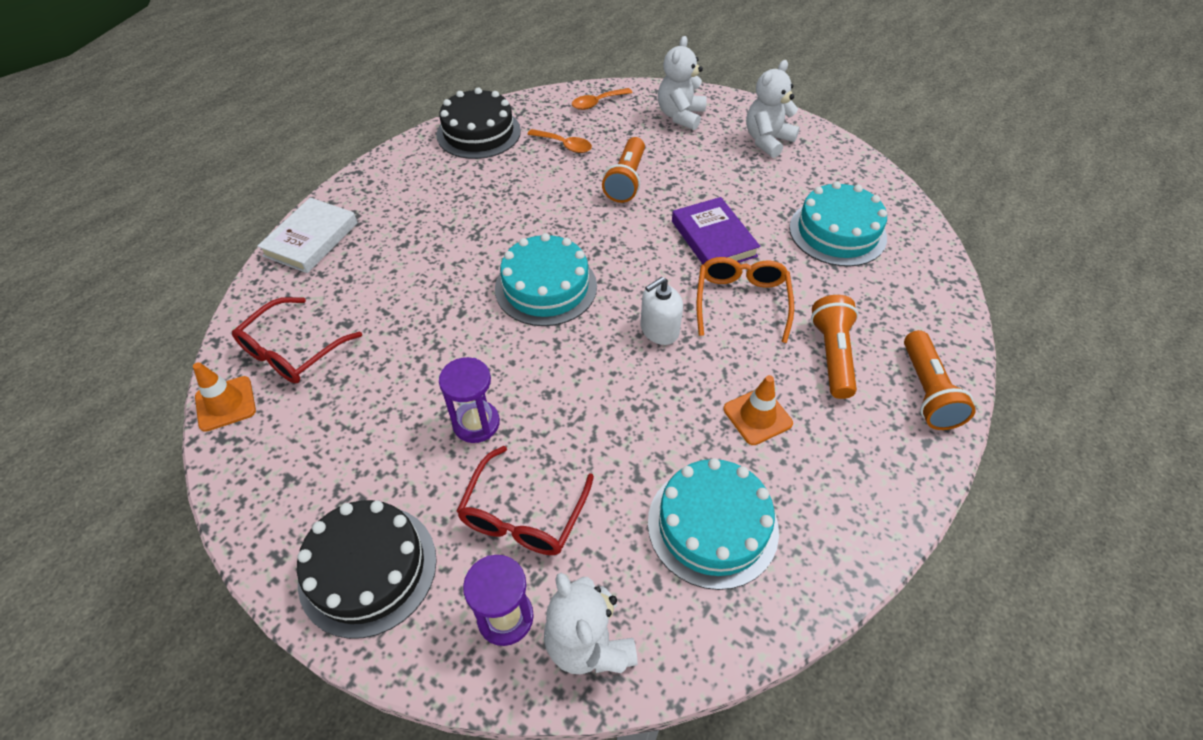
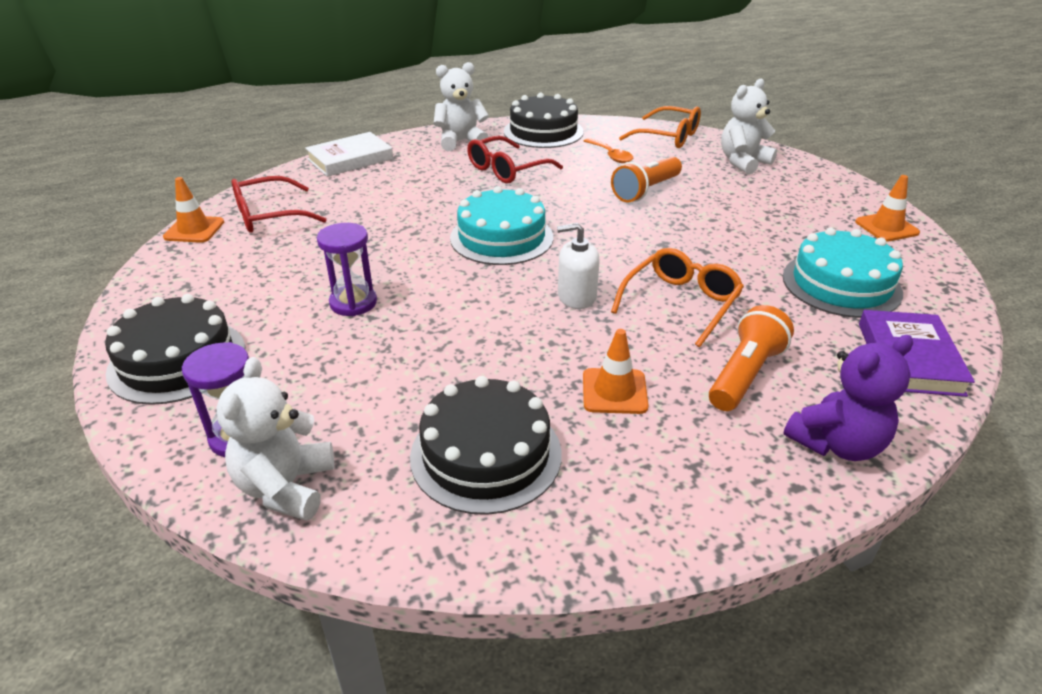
camera: 30 degrees right, 15 degrees down
(523, 514) = (327, 375): red glasses -> red glasses (507, 170)
(597, 103) = (668, 137): orange spoon -> orange glasses
(712, 525) = (486, 454): turquoise cake -> black cake
(713, 238) = (695, 251): purple book -> purple book (909, 358)
(767, 141) = (821, 199): white teddy bear -> white teddy bear (460, 141)
(830, 156) = (886, 227): none -> orange traffic cone
(926, 391) = (837, 444): orange flashlight -> purple teddy bear

